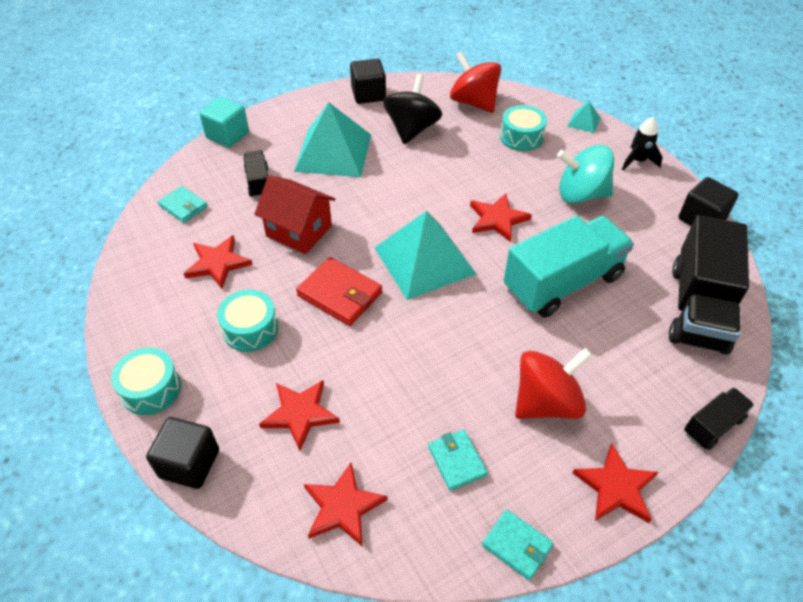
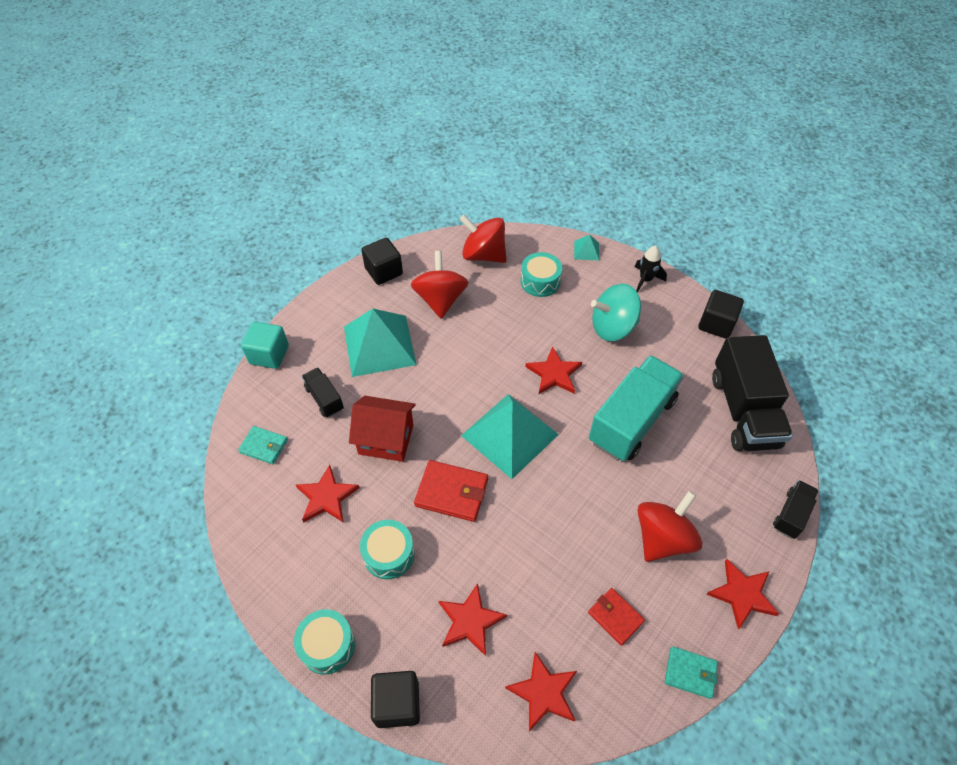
camera: 20 degrees left, 5 degrees up
(412, 129) = (440, 299): black spinning top -> red spinning top
(456, 461) = (615, 617): turquoise wallet -> red wallet

